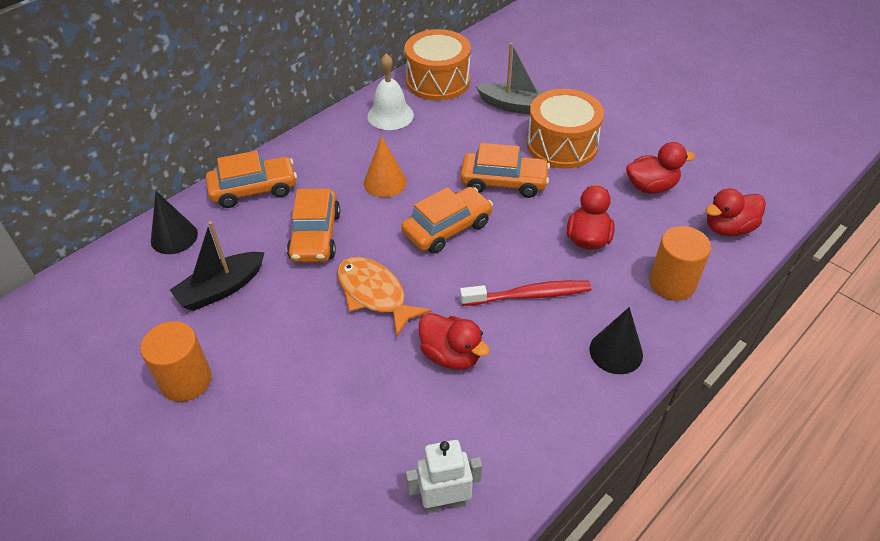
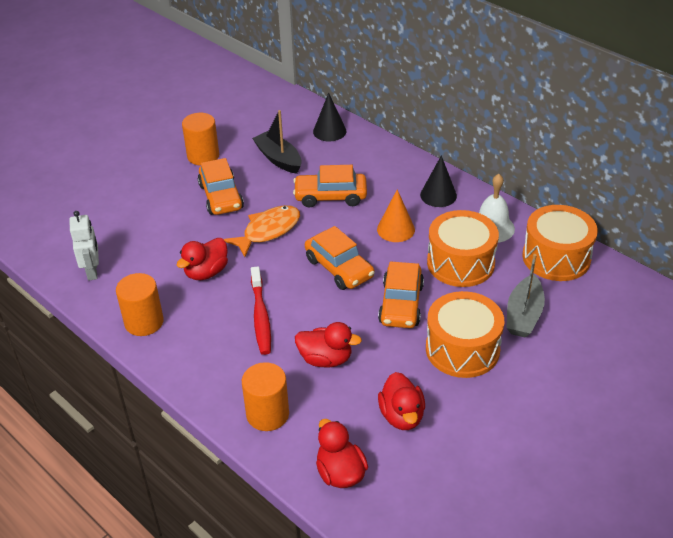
camera: 90 degrees right, 5 degrees down
(254, 189) = (382, 160): orange car -> orange car (221, 197)
(443, 139) = (460, 263): none -> orange drum
(547, 417) = (144, 322): none -> orange cylinder
(616, 352) = (196, 366): black cone -> black cone (438, 195)

